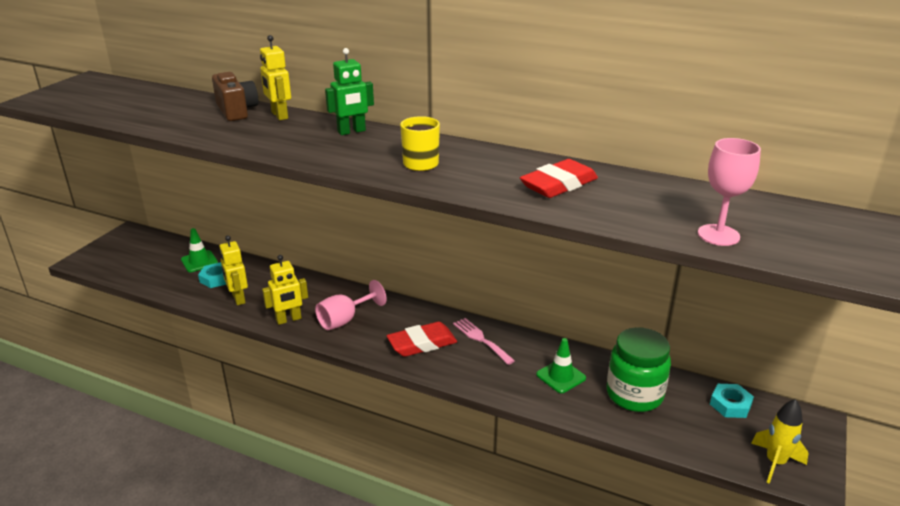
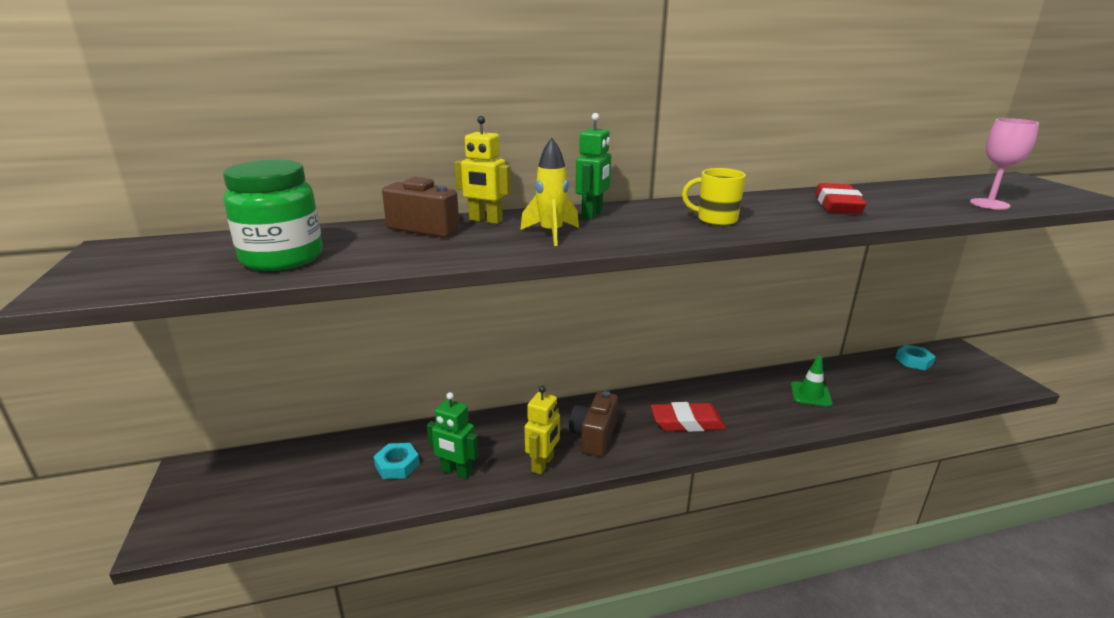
camera: 40 degrees left, 5 degrees down
(199, 261) = (346, 458): green traffic cone -> none
(238, 298) = (456, 472): yellow robot -> green robot
(345, 320) = (594, 436): pink goblet -> brown camera
(422, 344) = (687, 422): red eraser -> red eraser turned 60 degrees clockwise
(481, 339) = (719, 396): pink fork -> none
(634, 394) = (866, 382): green jar -> green jar (282, 258)
(775, 463) = (989, 383): yellow rocket -> yellow rocket (551, 234)

